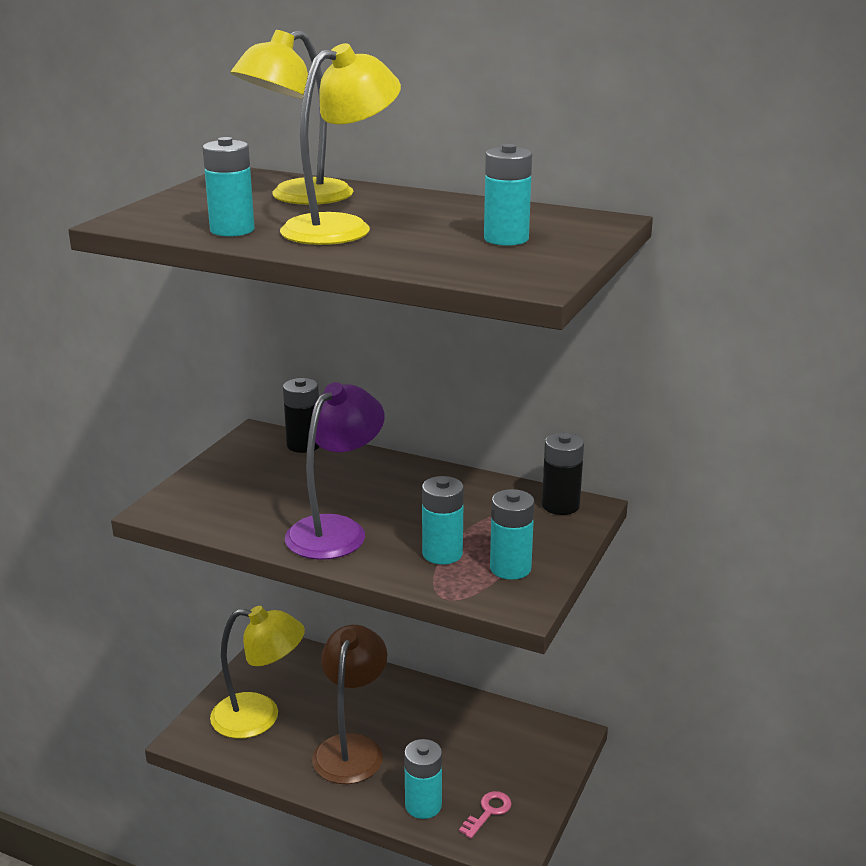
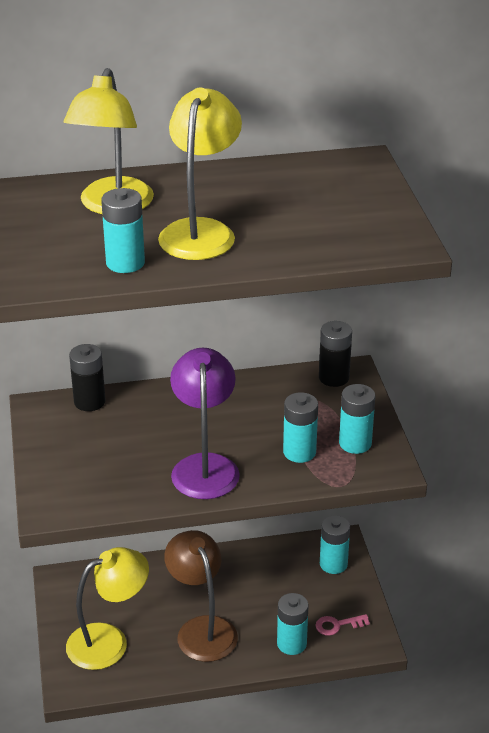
camera: 35 degrees left, 10 degrees up
(488, 812) = (337, 625): pink key -> pink key turned 105 degrees counterclockwise
(506, 239) = (330, 204): turquoise battery -> turquoise battery (333, 564)

